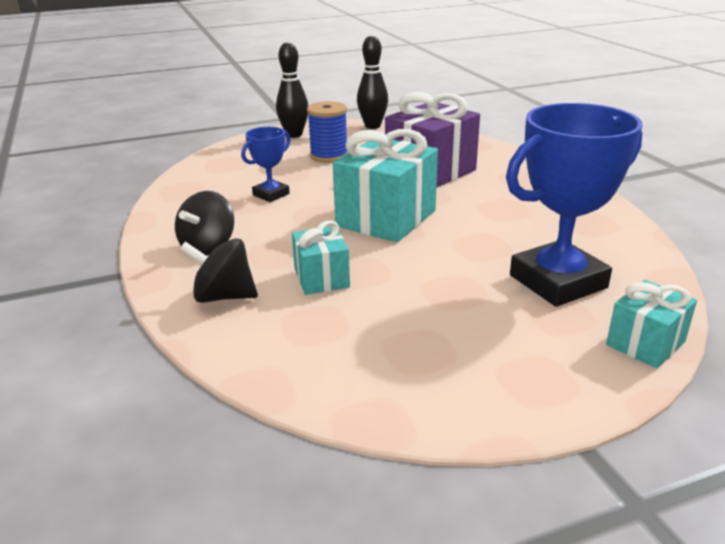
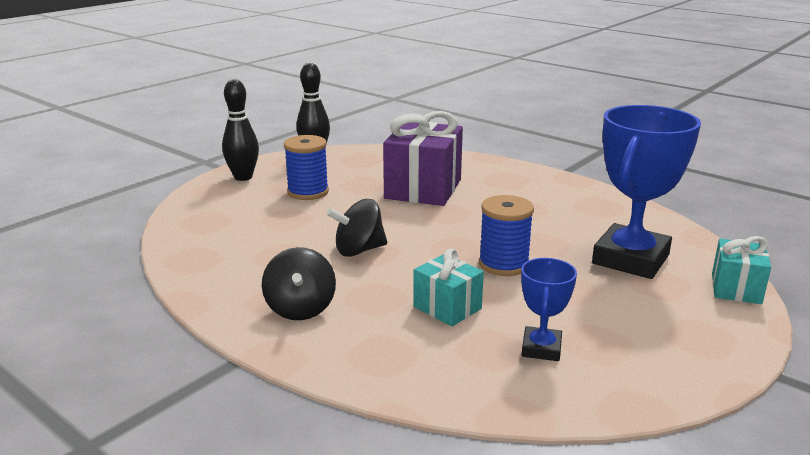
camera: 30 degrees left, 5 degrees down
(224, 296) = (379, 350): black spinning top -> black spinning top (359, 250)
(271, 194) = (298, 242): blue trophy -> blue trophy (541, 348)
(386, 218) = (437, 240): turquoise gift -> none
(420, 254) = (503, 264): none -> blue spool

